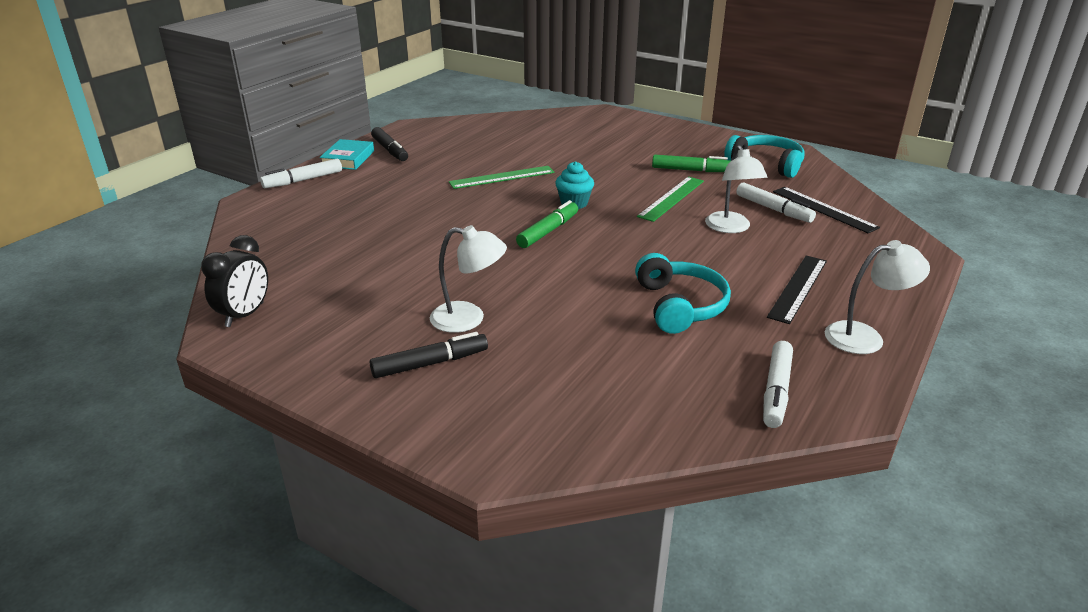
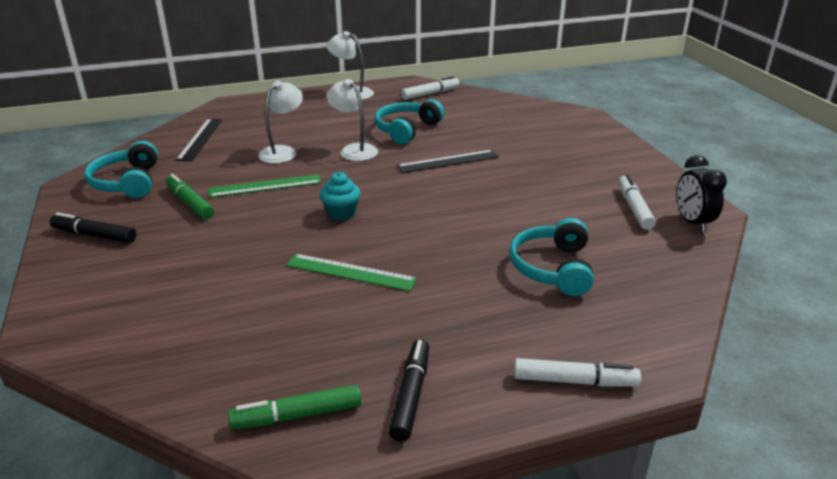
camera: 140 degrees left, 0 degrees up
(245, 315) = (692, 223): black clock -> black clock turned 75 degrees counterclockwise
(348, 159) = (484, 404): turquoise book -> none
(361, 227) = (552, 268): none -> turquoise headphones
(430, 363) = (580, 153): black marker -> black marker (94, 235)
(469, 319) = (535, 165): white lamp -> white lamp (354, 150)
(548, 231) = (402, 198): green marker -> green marker (297, 415)
(773, 209) = (227, 151): white marker -> white marker (634, 208)
(798, 288) = (330, 115): black ruler -> black ruler (448, 161)

